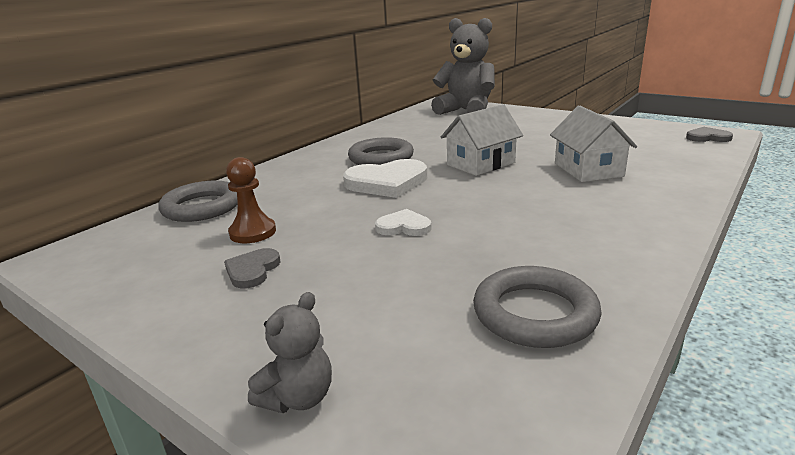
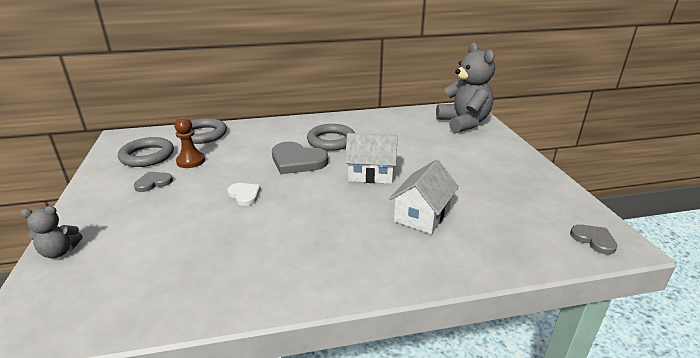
camera: 40 degrees right, 5 degrees up
(387, 182) = (297, 161): white heart -> grey heart
(534, 313) = (184, 281): grey ring -> grey ring (147, 156)

